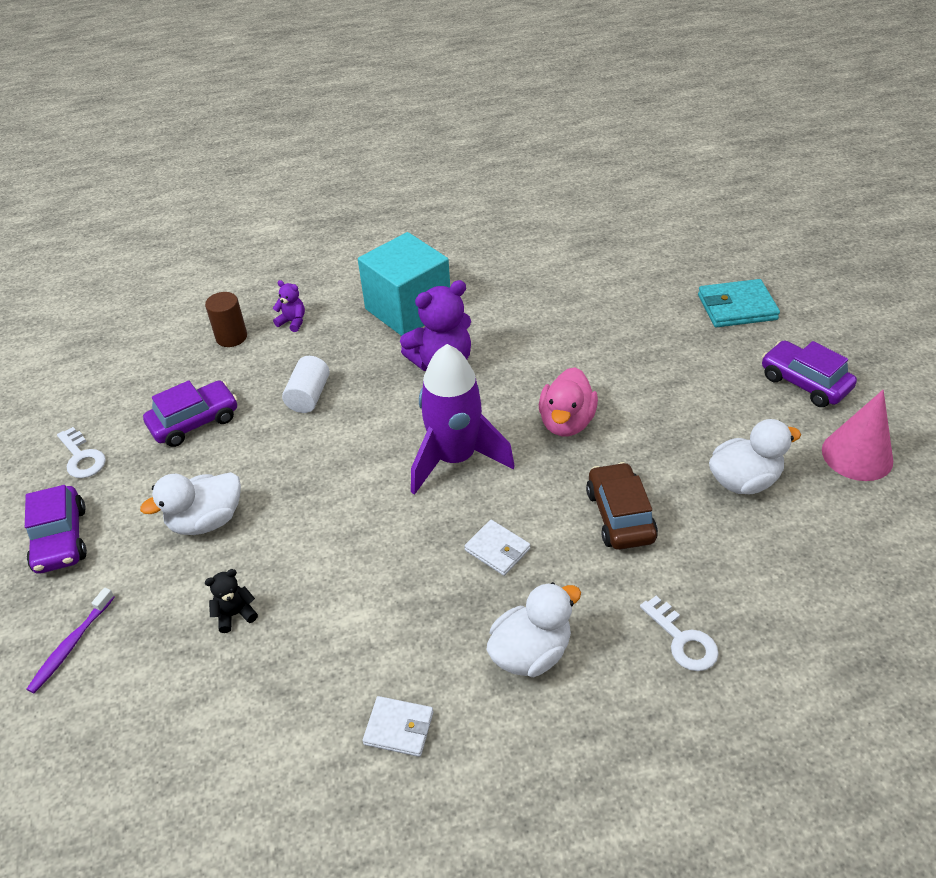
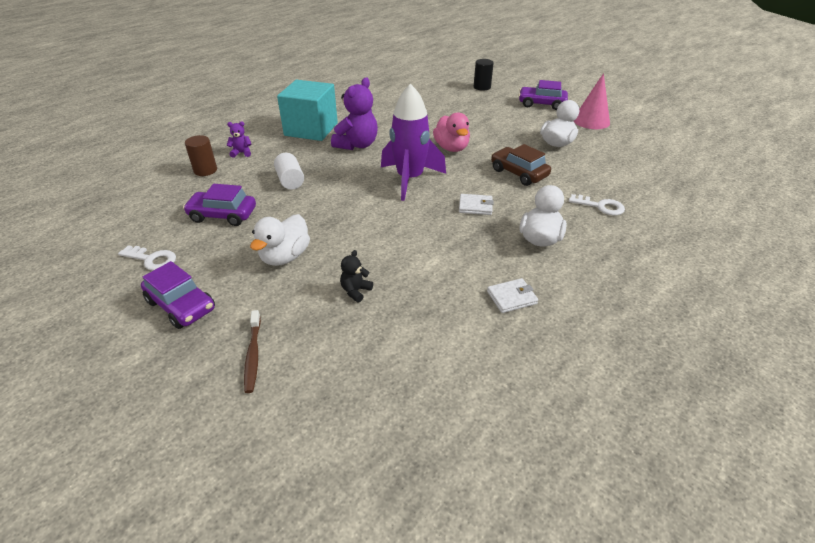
camera: 35 degrees left, 5 degrees down
(71, 645) = (253, 355): purple toothbrush -> brown toothbrush
(194, 422) = (223, 215): purple car -> purple car turned 105 degrees counterclockwise
(736, 307) = (482, 87): turquoise wallet -> black cylinder

